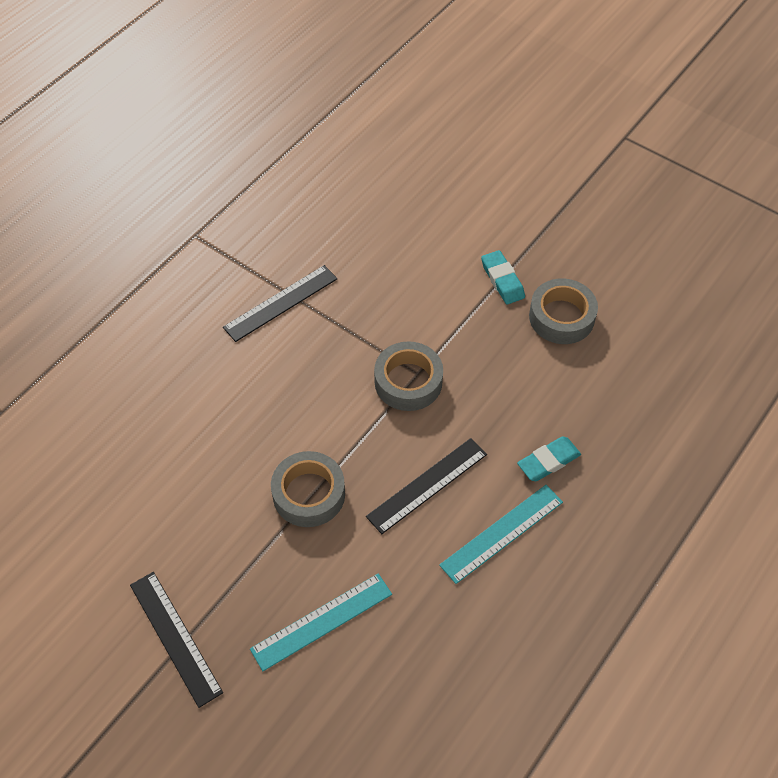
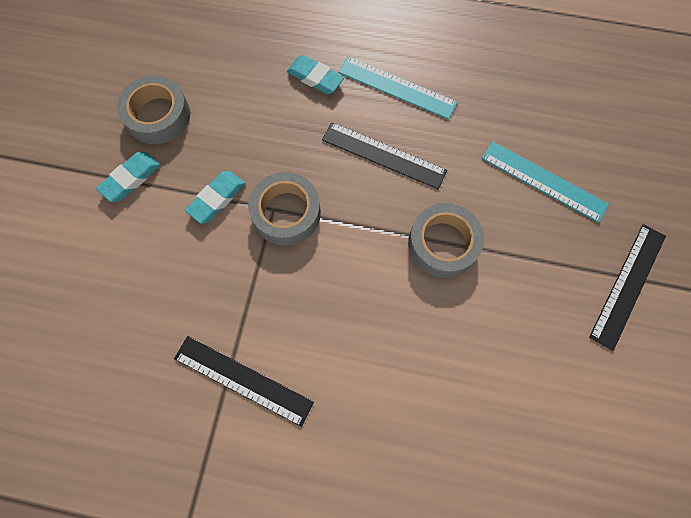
camera: 115 degrees left, 15 degrees up
(450, 335) = (217, 199): none -> turquoise eraser

